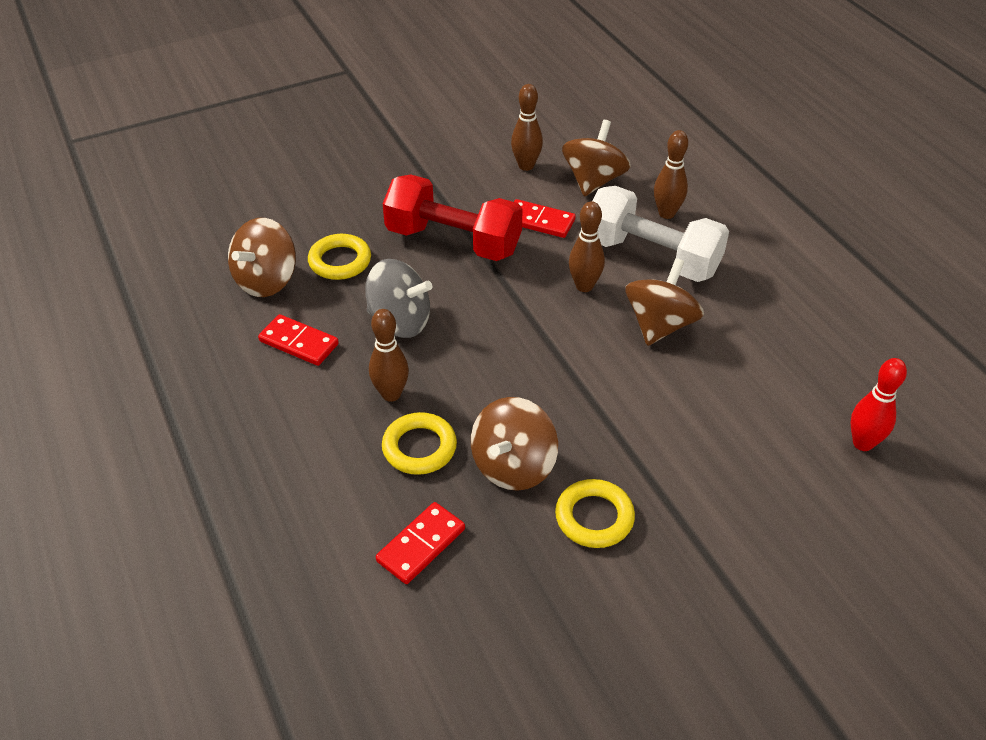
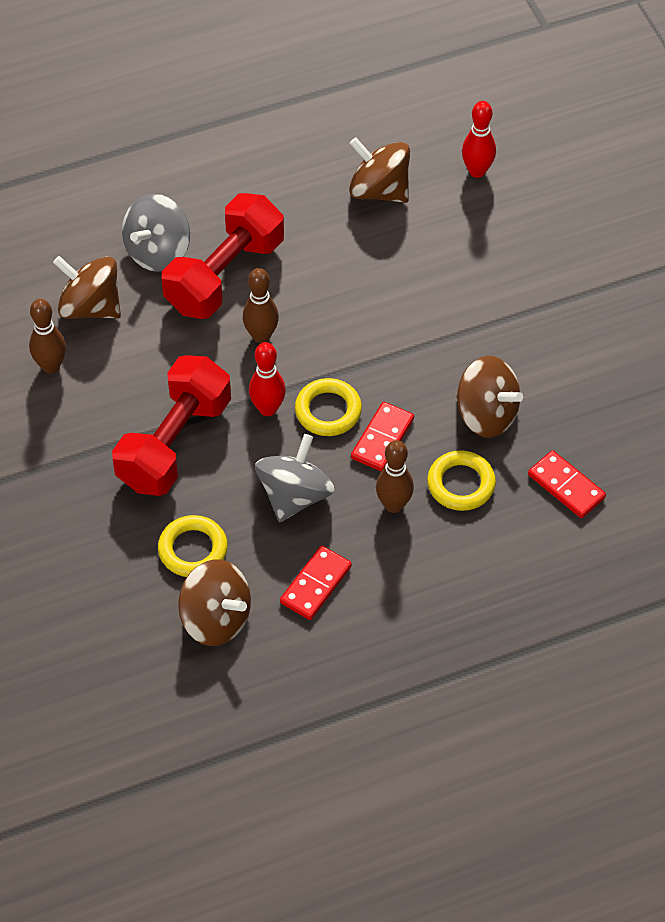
camera: 85 degrees left, 10 degrees up
(499, 296) = (268, 409): none -> red bowling pin
(539, 221) = (153, 363): red domino -> red domino (382, 438)
(594, 517) = (543, 363): yellow ring -> yellow ring (328, 411)
(651, 257) = (225, 275): white dumbbell -> red dumbbell
(660, 325) = (323, 284): brown spinning top -> brown spinning top (379, 190)
(666, 213) = (158, 251): brown bowling pin -> grey spinning top

